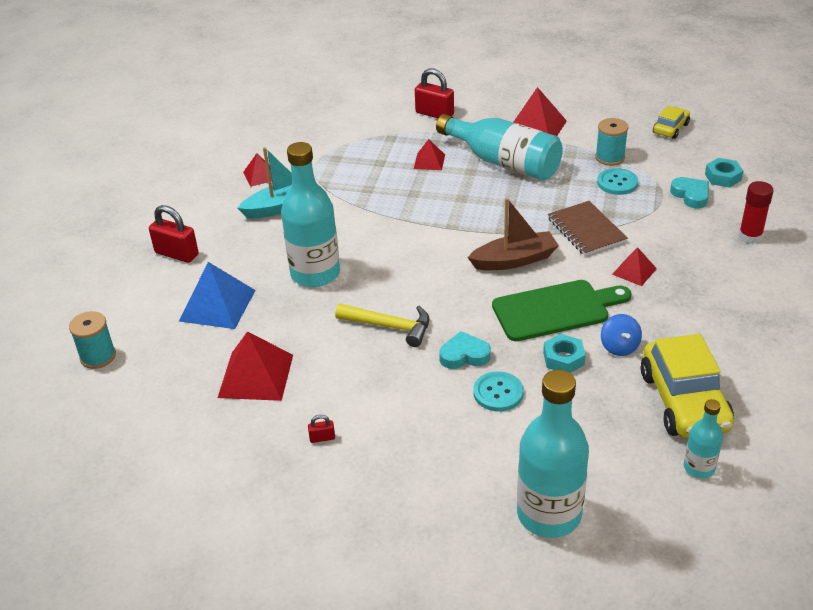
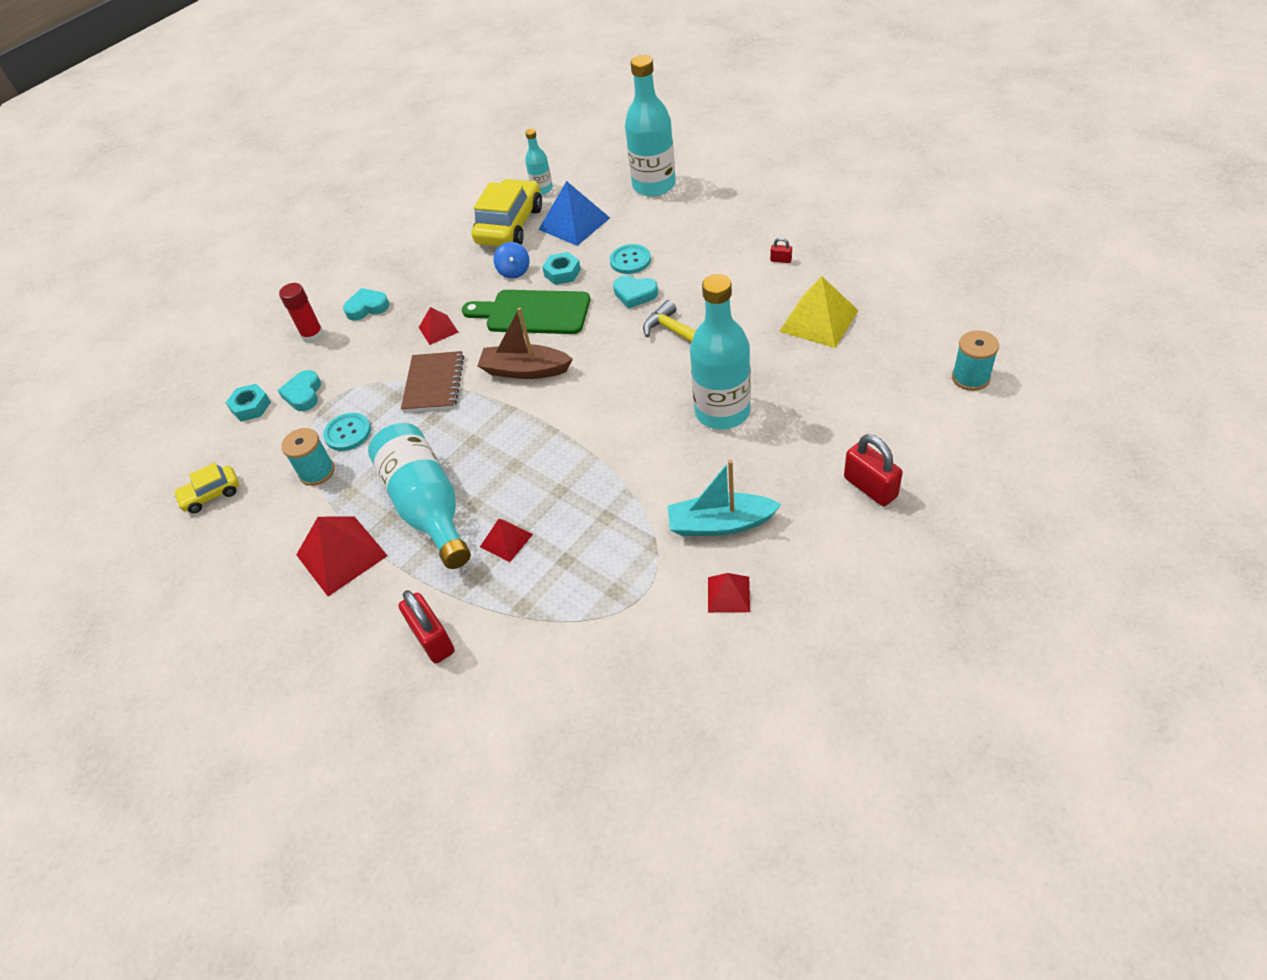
camera: 150 degrees left, 10 degrees up
(217, 305) = (837, 402): blue pyramid -> blue pyramid (574, 223)
(256, 376) = (818, 320): red pyramid -> yellow pyramid
(619, 347) = (514, 271): blue spinning top -> blue spinning top turned 150 degrees clockwise
(731, 272) = (367, 307): none -> turquoise heart

